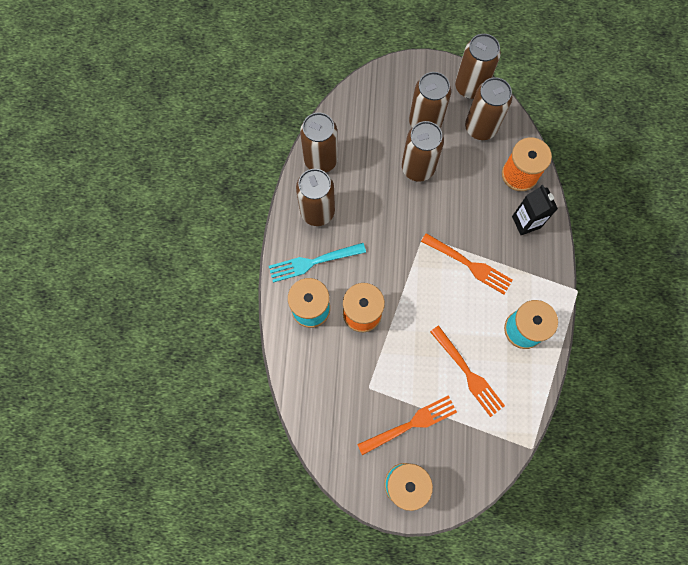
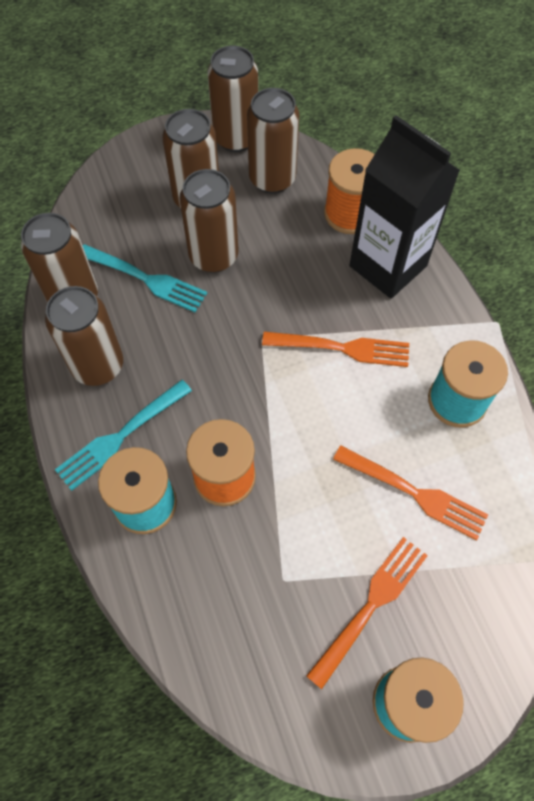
camera: 25 degrees left, 10 degrees down
(368, 165) = (145, 279): none -> turquoise fork
(526, 222) = (388, 266): black carton -> black carton, size x1.76

